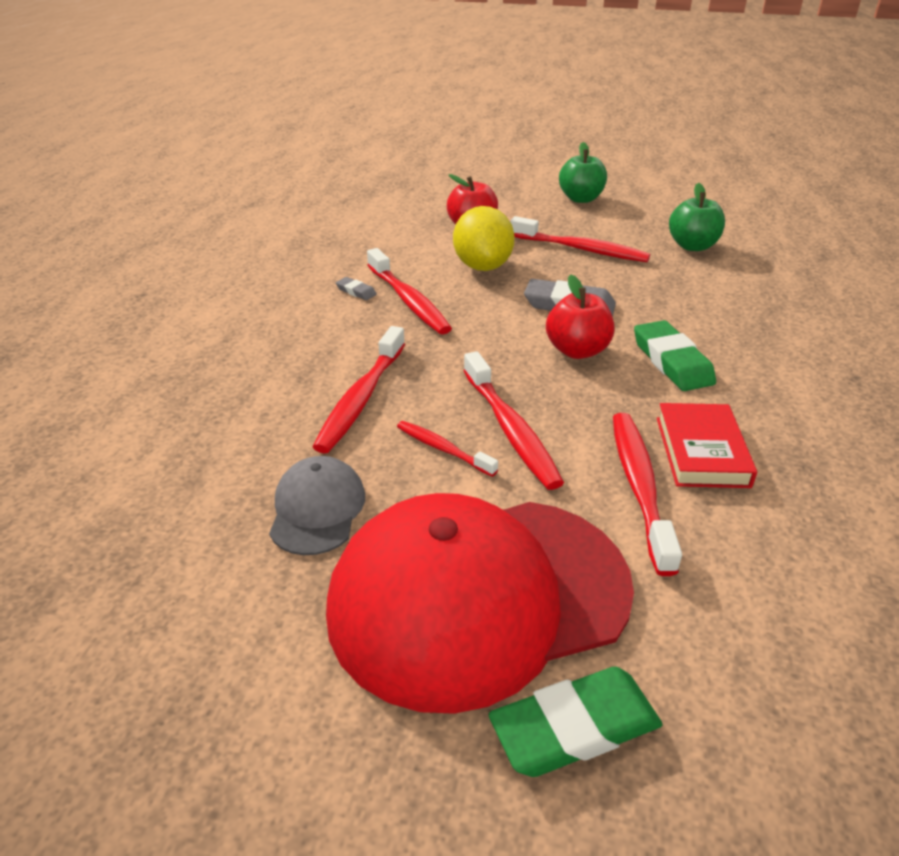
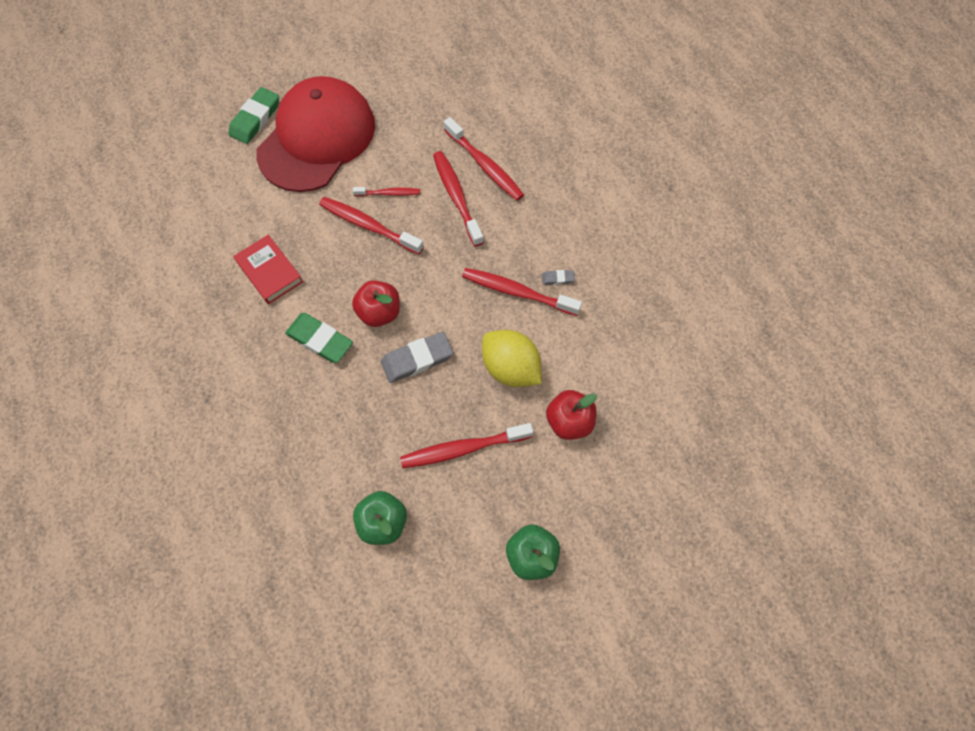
camera: 140 degrees right, 30 degrees up
(317, 509) = (409, 132): grey cap -> none
(639, 486) = (287, 230): red toothbrush -> red toothbrush (485, 165)

